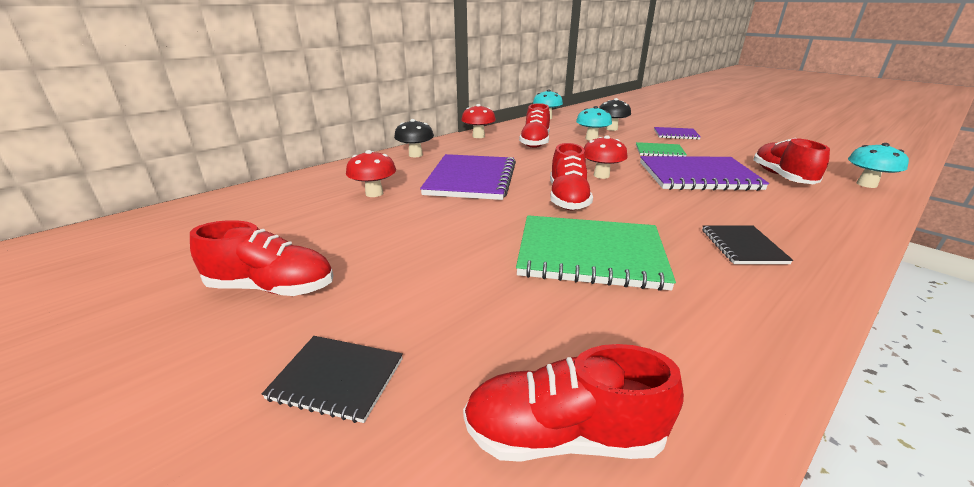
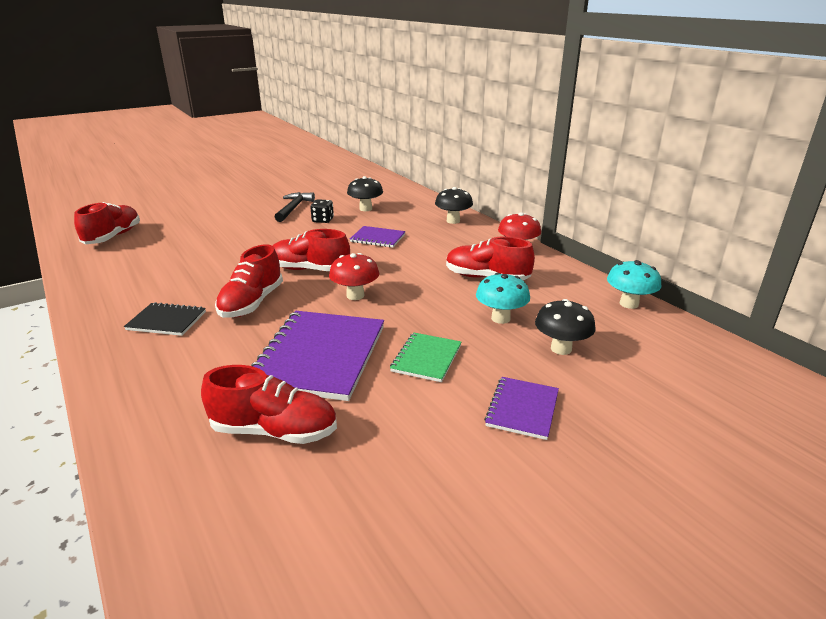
camera: 100 degrees right, 0 degrees up
(272, 288) = (262, 194): red shoe -> red shoe (252, 303)
(337, 378) = (186, 207): black notebook -> none
(365, 241) = (293, 208): none -> black hammer
(374, 193) = (365, 209): red mushroom -> black mushroom
(418, 212) = (323, 220): none -> black dice
(471, 179) = (378, 238): purple notebook -> purple notebook, size x0.52
(590, 254) = (218, 262): green notebook -> none
(866, 184) = (187, 516): turquoise mushroom -> none

